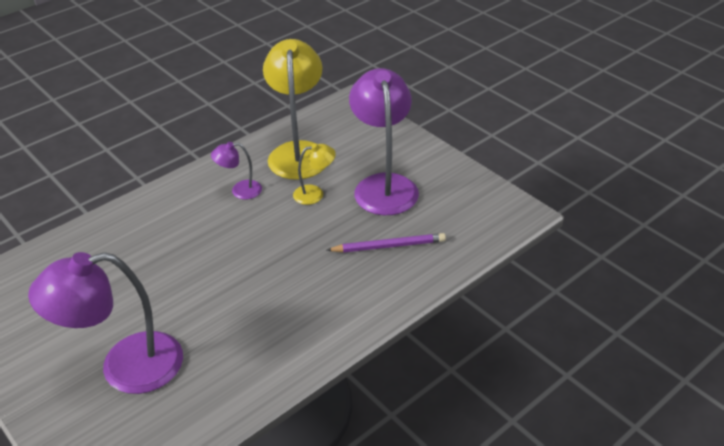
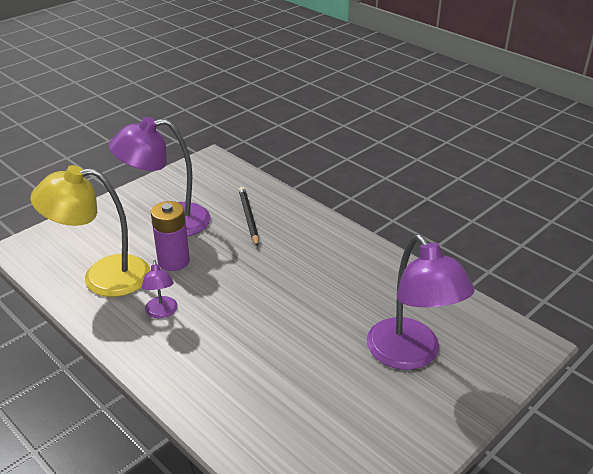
camera: 95 degrees left, 5 degrees down
(315, 193) = (174, 261): yellow lamp -> purple battery
(388, 246) = (249, 218): purple pencil -> black pencil

